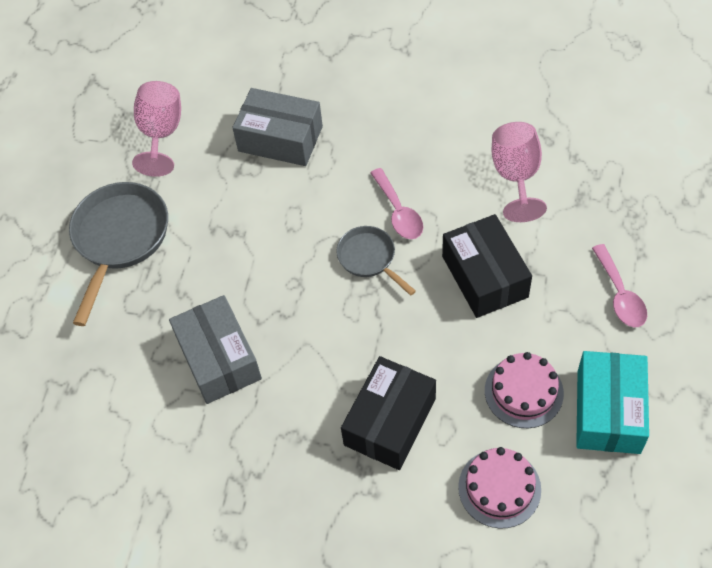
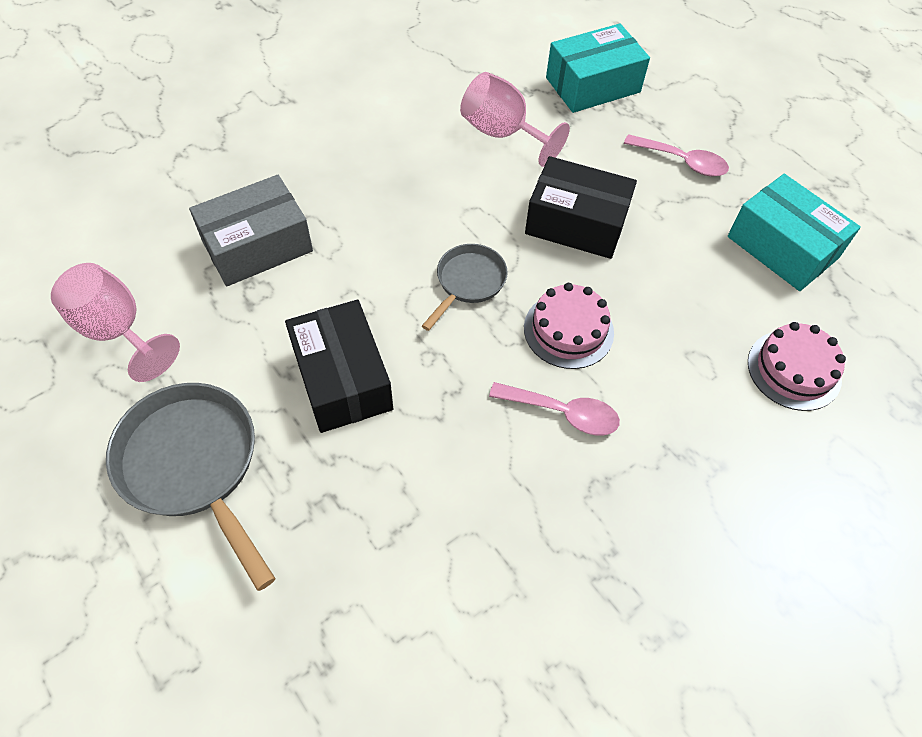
camera: 55 degrees left, 0 degrees up
(219, 359) = (444, 484): grey box -> none
(369, 258) = (468, 282): grey pan -> grey pan turned 120 degrees clockwise
(389, 421) = (655, 397): black box -> black box (342, 379)
(398, 212) = (444, 227): pink spoon -> pink spoon (562, 413)
(523, 392) = (714, 283): pink cake -> pink cake (568, 330)
(631, 188) = (592, 85): none -> turquoise box

